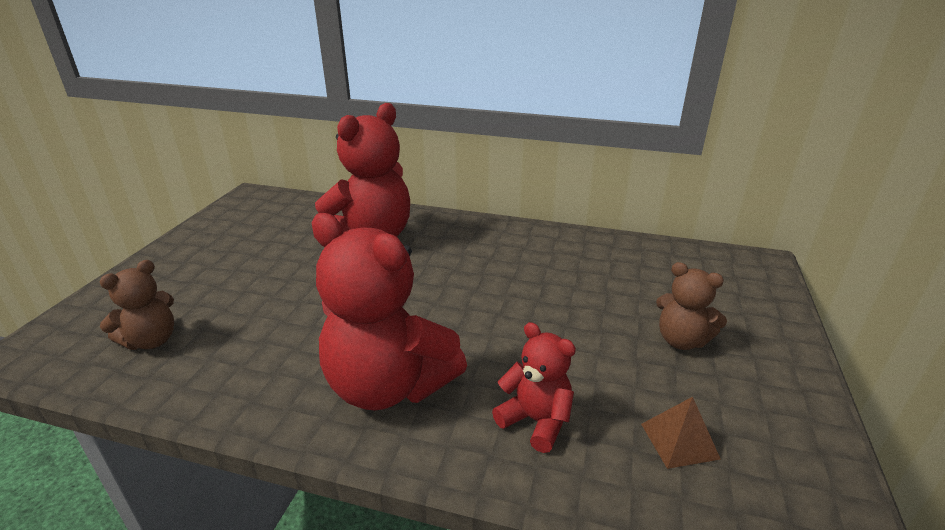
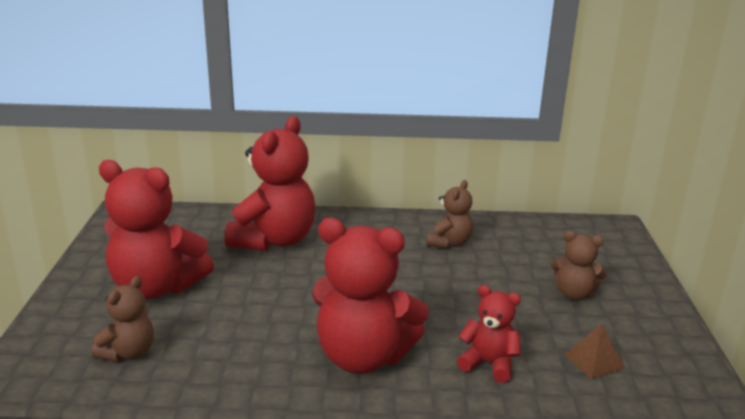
camera: 15 degrees left, 5 degrees down
(228, 272) = (157, 287): none -> red teddy bear
(553, 259) = (449, 243): none -> brown teddy bear

